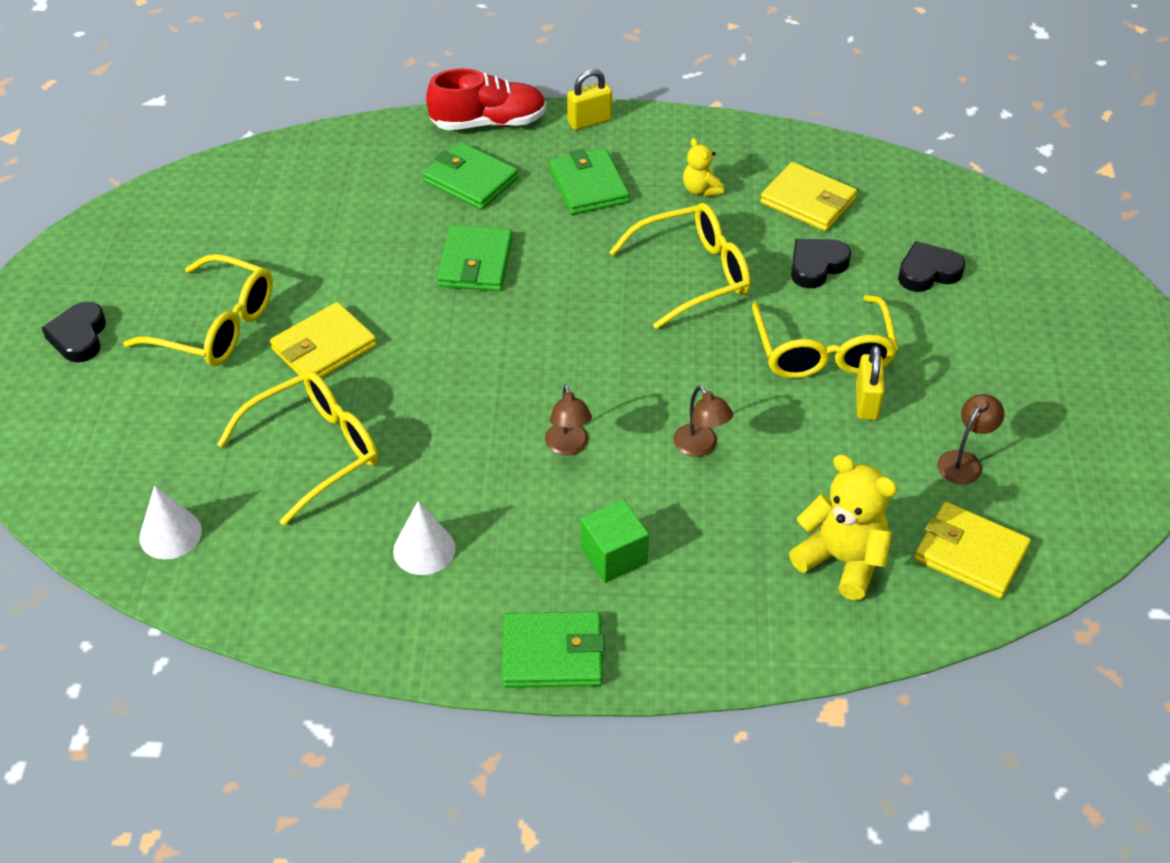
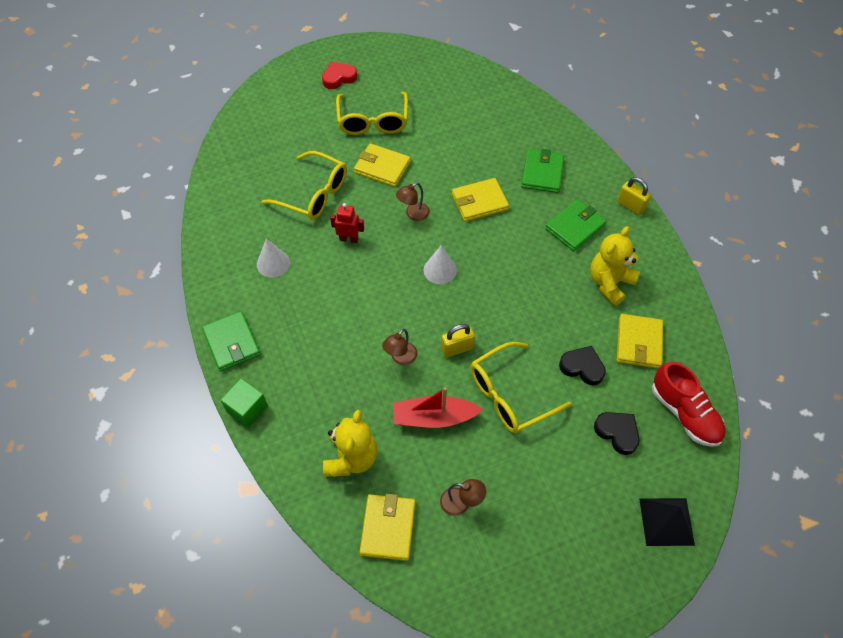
camera: 65 degrees right, 10 degrees up
(79, 336) = (339, 78): black heart -> red heart
(170, 534) = (239, 165): white cone -> white cone (440, 270)
(440, 435) = (349, 239): none -> red robot
(475, 262) = (479, 202): green wallet -> yellow wallet
(488, 123) = (595, 161): red shoe -> red shoe (684, 413)
(568, 447) = (369, 296): brown lamp -> brown lamp (413, 214)
(613, 556) = (305, 345): green cube -> green cube (247, 409)
(693, 274) = (534, 305): yellow glasses -> none
(701, 190) = (610, 283): yellow teddy bear -> yellow teddy bear, size x1.83
(819, 444) = (433, 417): none -> red boat
(866, 402) = (481, 432): yellow padlock -> yellow padlock (457, 348)
(1065, 278) = (666, 521): none -> black pyramid

